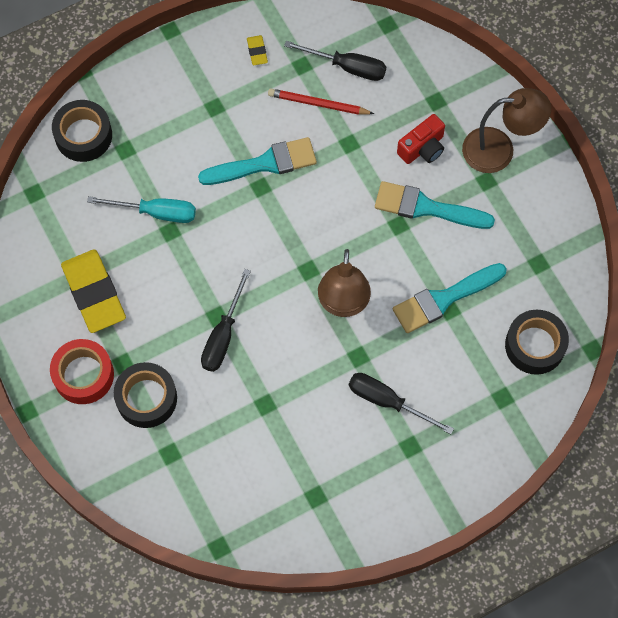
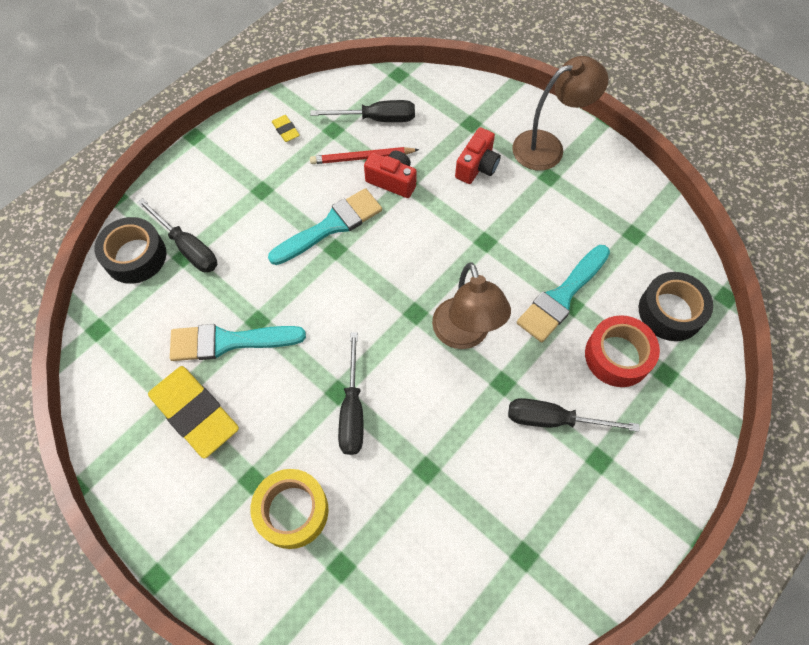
camera: 20 degrees left, 5 degrees down
(83, 375) = (210, 510): red tape -> red tape (617, 356)
(131, 142) = (188, 247): none -> black screwdriver
(146, 398) = (292, 511): black tape -> yellow tape
(156, 212) = (236, 307): turquoise screwdriver -> none
(337, 137) = (392, 181): none -> red camera
(427, 208) = (505, 217): turquoise brush -> turquoise brush (229, 341)

